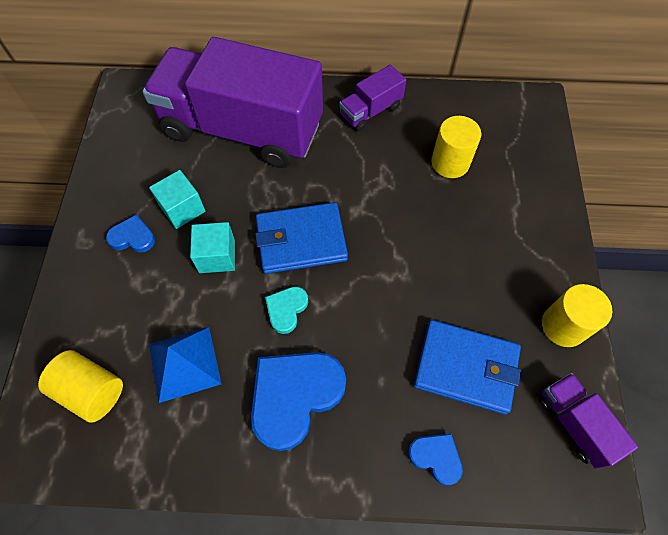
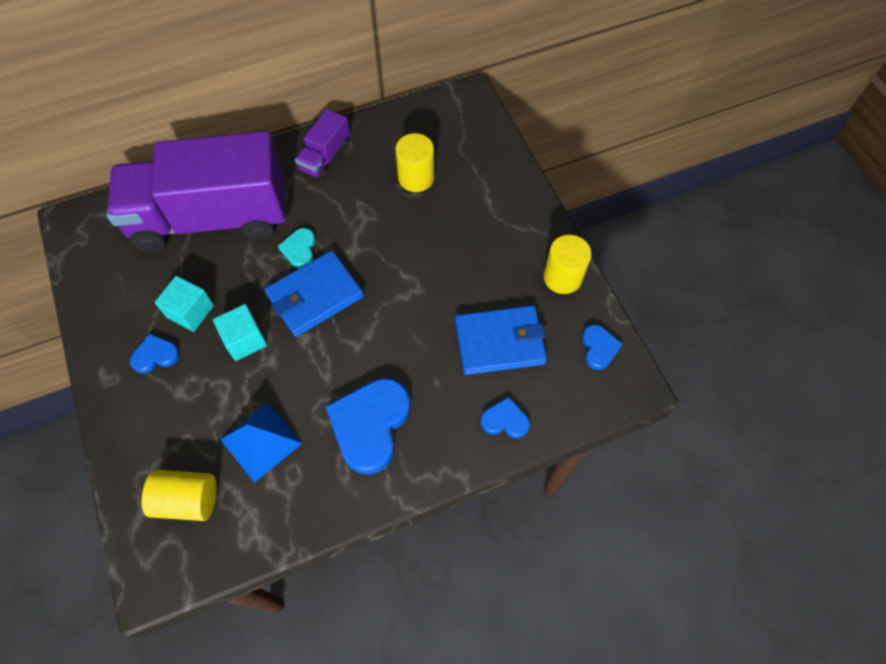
camera: 25 degrees left, 0 degrees up
(286, 309) = (329, 359): turquoise heart -> turquoise heart (299, 249)
(574, 423) = (599, 348): purple truck -> blue heart

